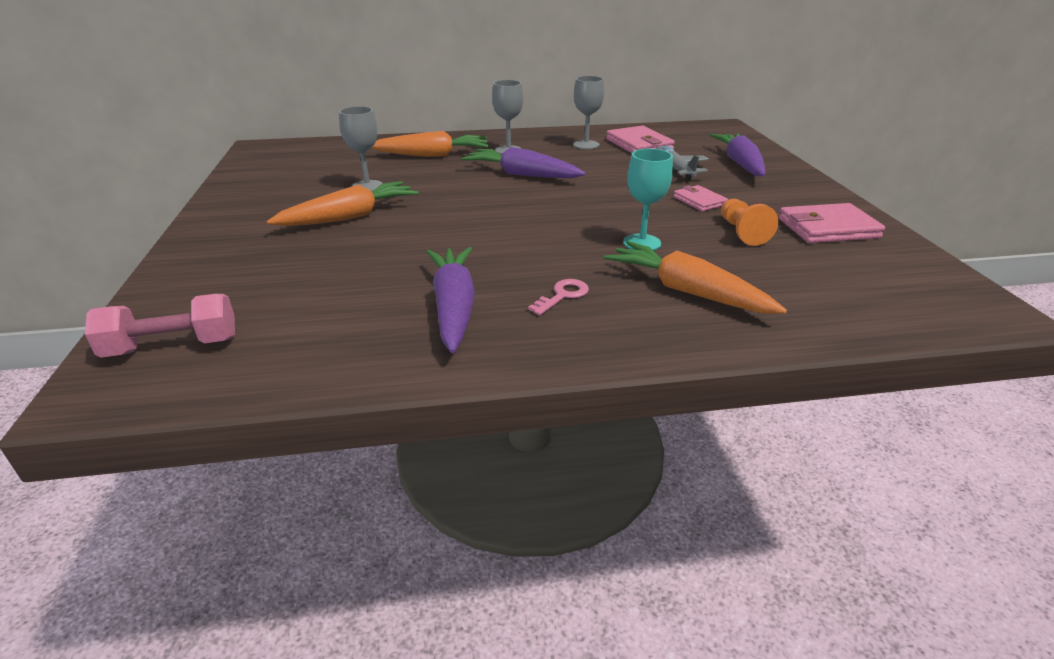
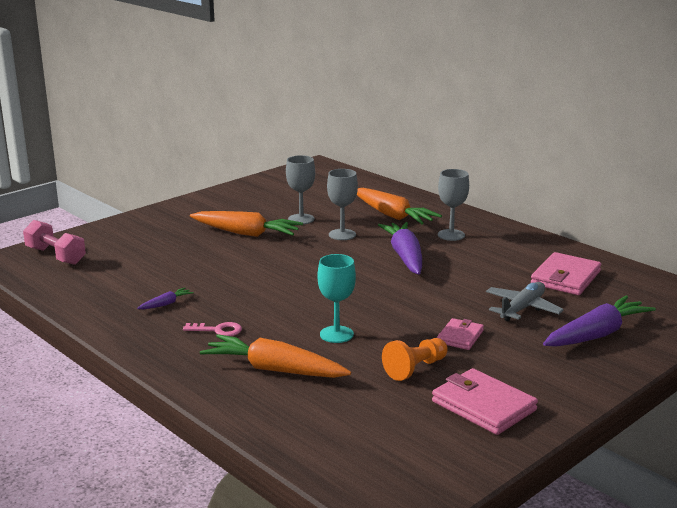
camera: 55 degrees right, 10 degrees down
(454, 307) = (166, 304): purple carrot -> purple carrot, size x0.44
(586, 145) = (521, 258): grey goblet -> grey goblet (342, 235)
(687, 291) = (274, 370): orange carrot -> orange carrot turned 75 degrees counterclockwise

